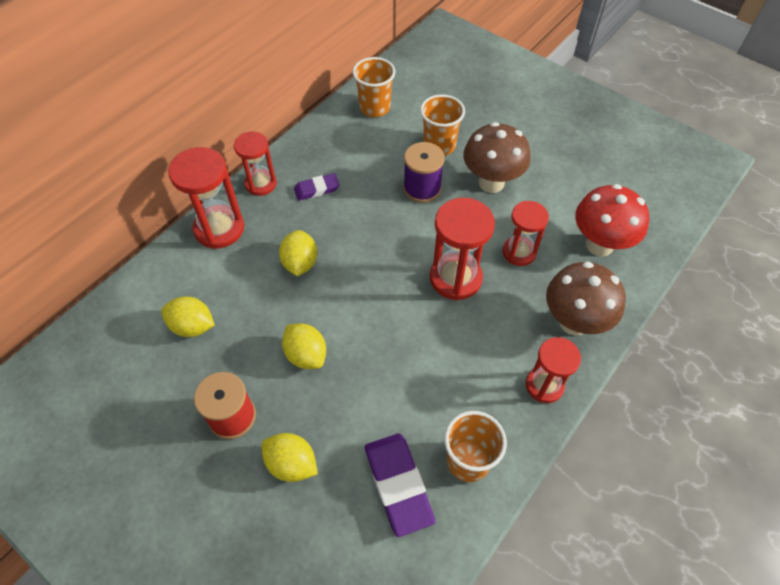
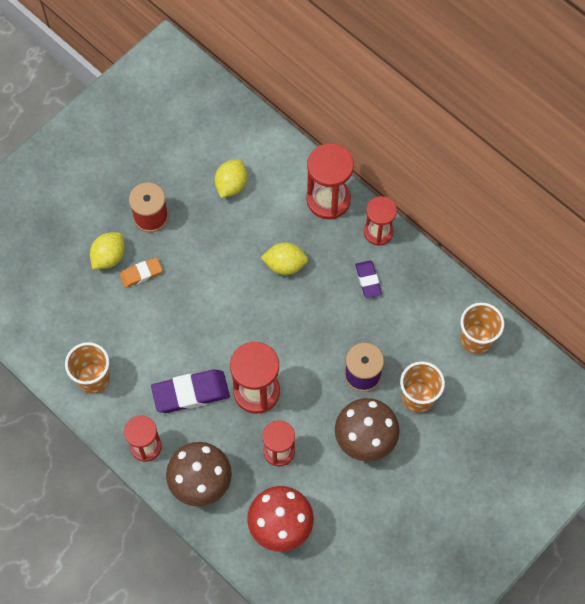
camera: 95 degrees right, 10 degrees up
(306, 355) = (195, 268): yellow lemon -> none
(316, 418) = (141, 274): none -> orange eraser
(398, 485) = (83, 327): purple eraser -> purple eraser (190, 393)

